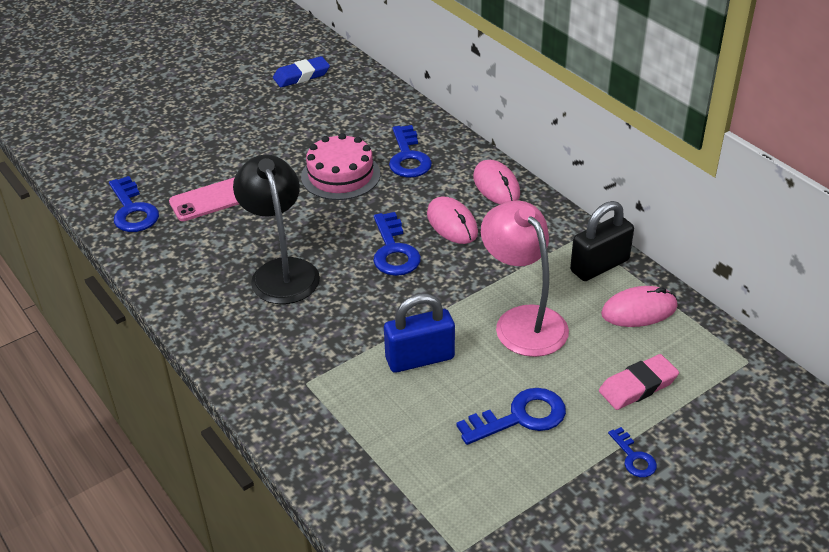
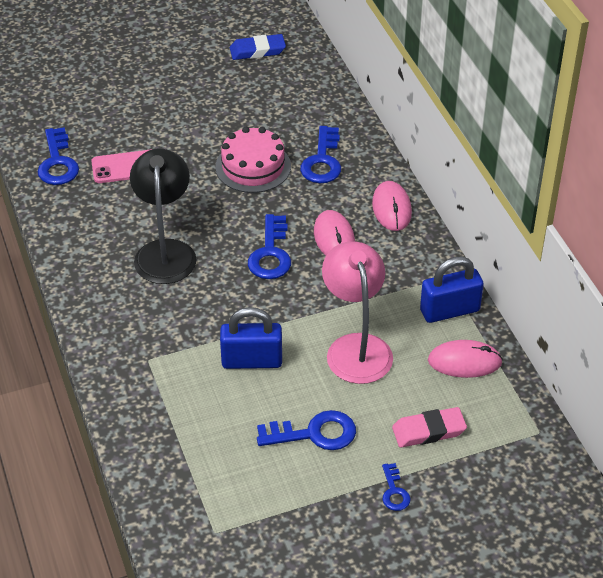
camera: 15 degrees right, 5 degrees up
(599, 266) = (449, 310): black padlock -> blue padlock

